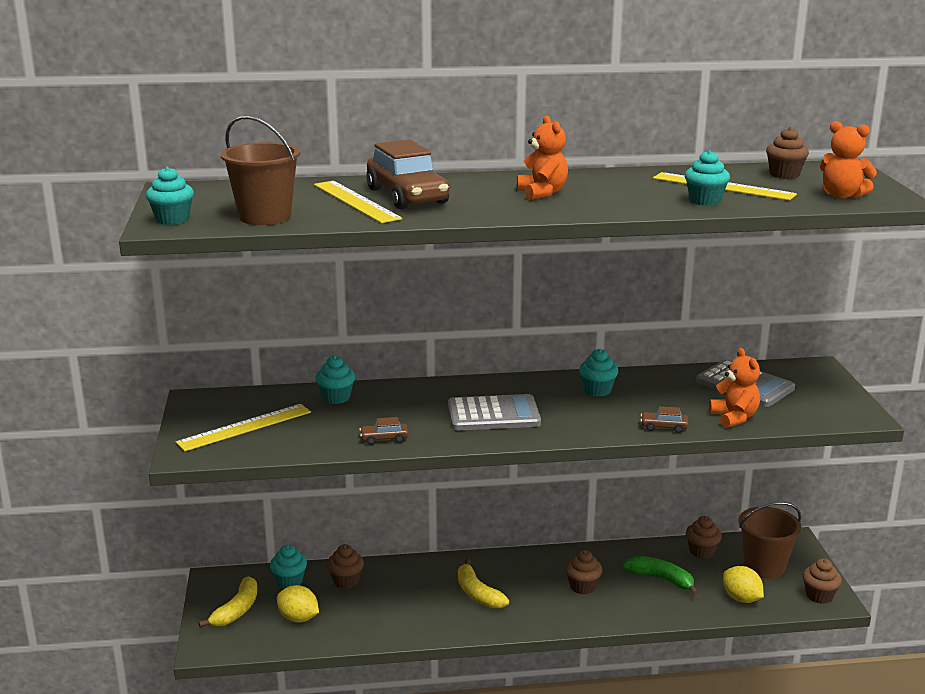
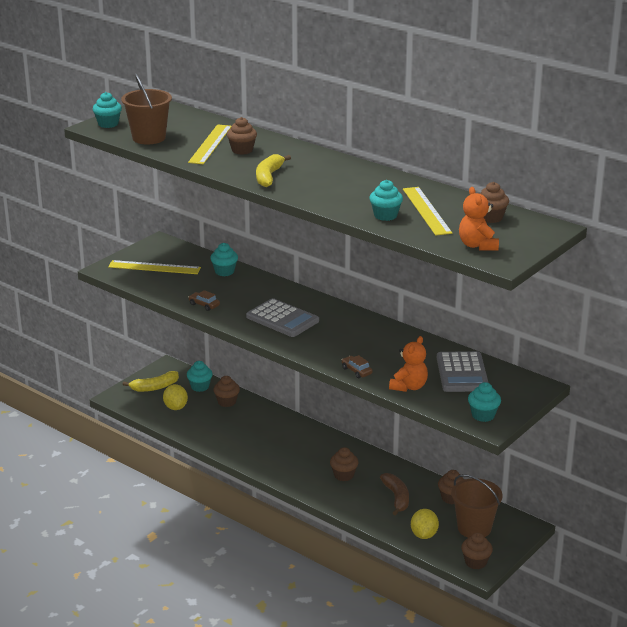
camera: 45 degrees right, 5 degrees up
(407, 196) = (242, 150): brown car -> brown cupcake
(478, 593) = (281, 446): yellow banana -> yellow banana (269, 176)
(542, 193) = (314, 175): orange teddy bear -> none
(597, 390) = (367, 333): turquoise cupcake -> turquoise cupcake (483, 415)
(661, 579) = (396, 498): green banana -> brown banana

